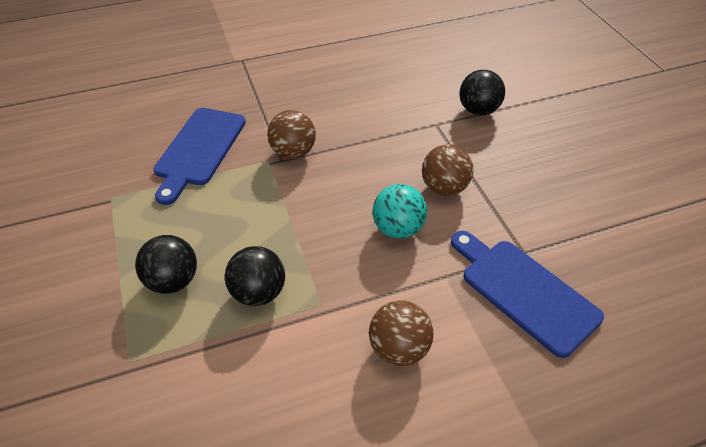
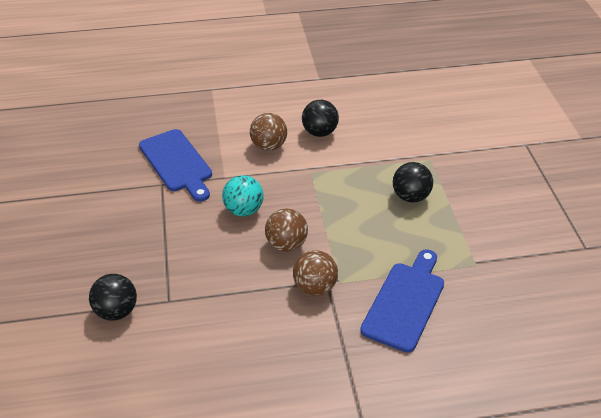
camera: 170 degrees left, 5 degrees down
(258, 292) = (351, 183): black ball -> black ball (319, 132)
(444, 188) = (193, 236): brown ball -> brown ball (286, 244)

